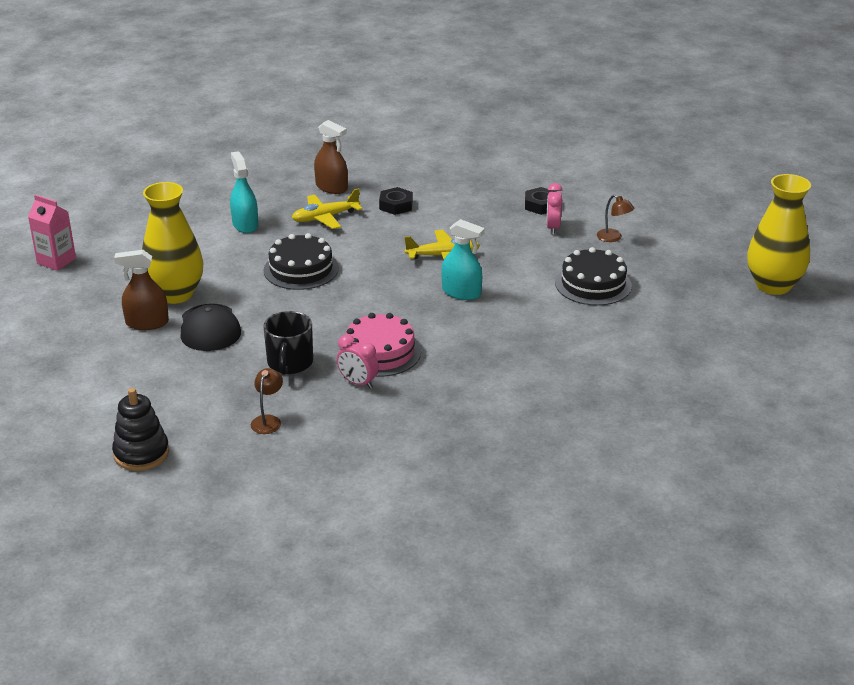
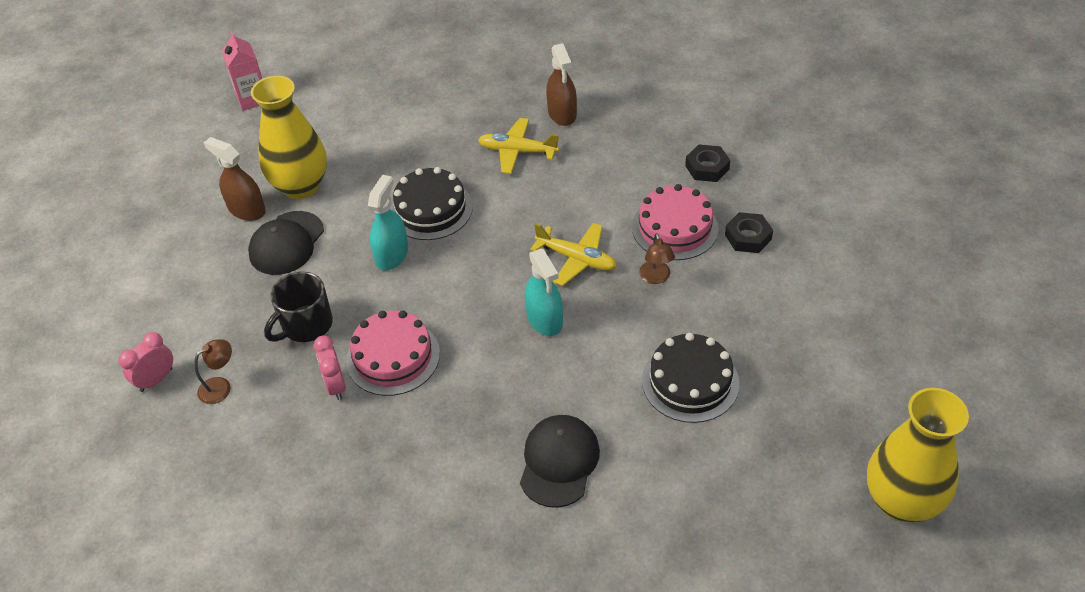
camera: 40 degrees right, 15 degrees up
(141, 453) = (96, 364): black stacking toy -> none
(245, 224) = (439, 127): turquoise spray bottle -> turquoise spray bottle (392, 255)
(396, 205) = (599, 166): black nut -> black nut (707, 167)
(488, 217) = (675, 228): none -> pink cake
(553, 228) = (728, 276): pink clock -> pink clock (156, 380)
(561, 353) = (559, 462): none -> black cap
(613, 238) = (781, 325): brown lamp -> brown lamp (656, 278)

